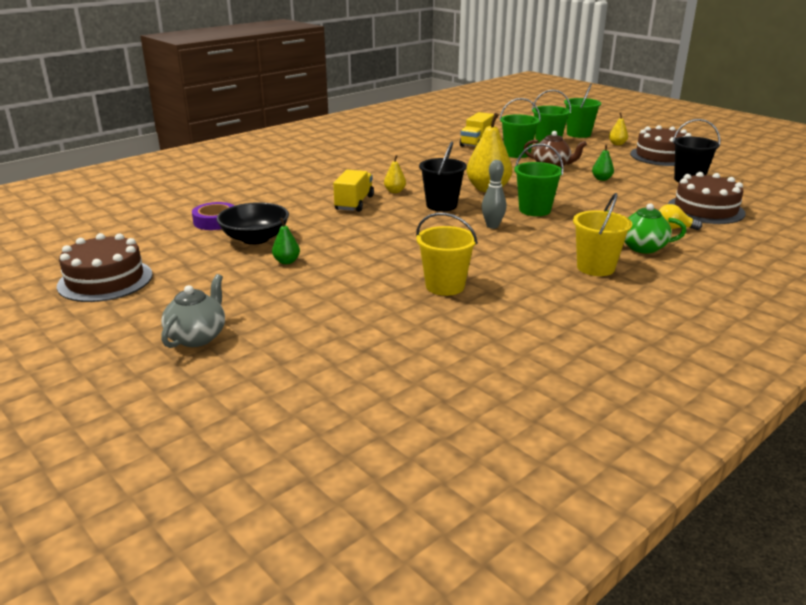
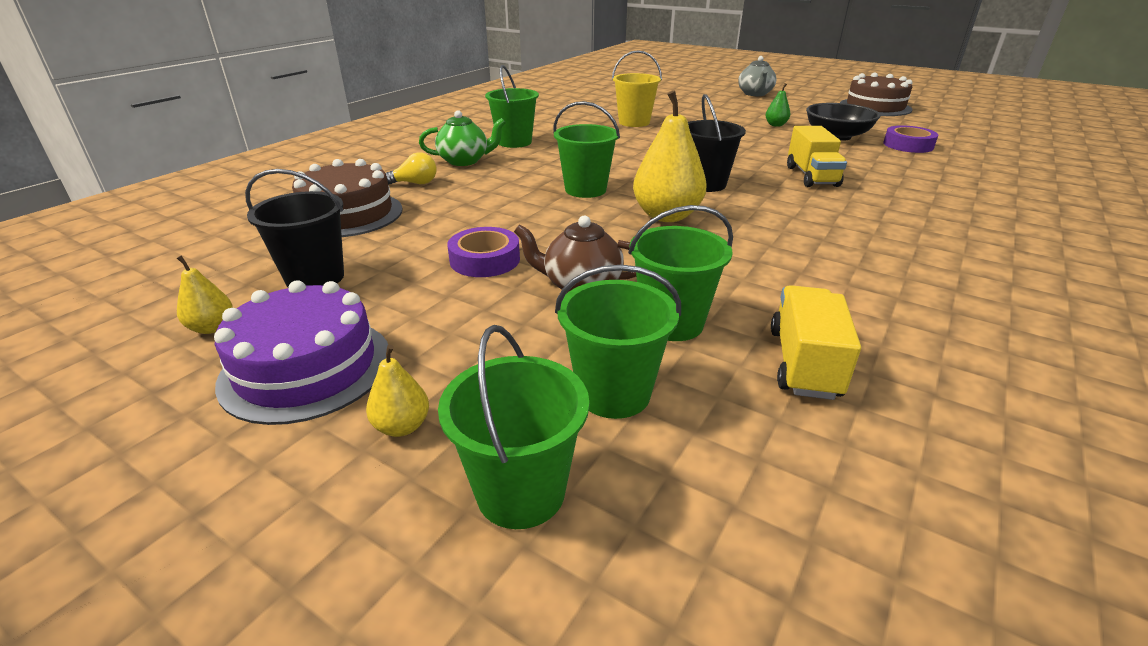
camera: 165 degrees right, 5 degrees up
(395, 191) = (790, 197): yellow pear -> yellow pear (212, 327)
(492, 226) = (626, 167): grey bowling pin -> none
(595, 267) = (514, 142): yellow bucket -> green bucket
(601, 179) = (485, 260): green pear -> purple tape
(661, 156) = (306, 368): brown cake -> purple cake

